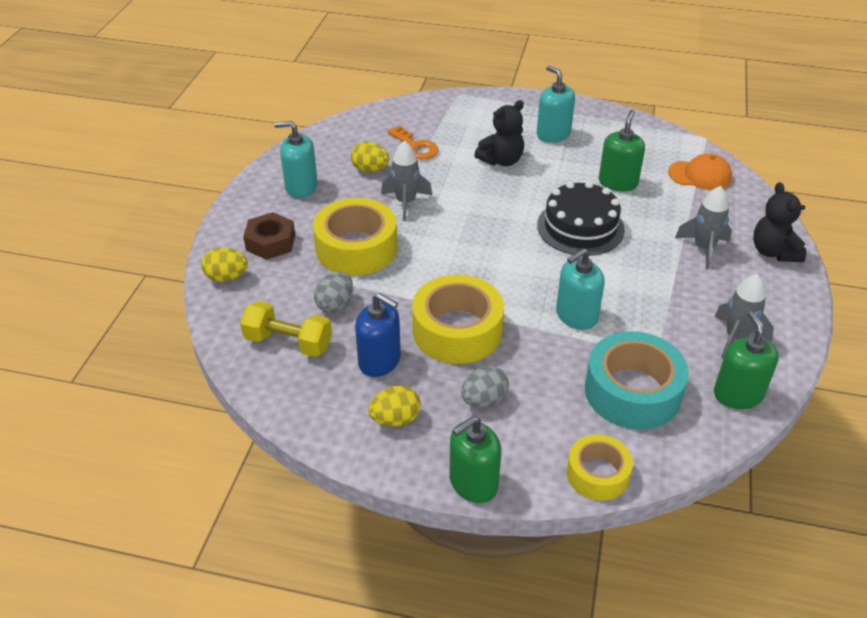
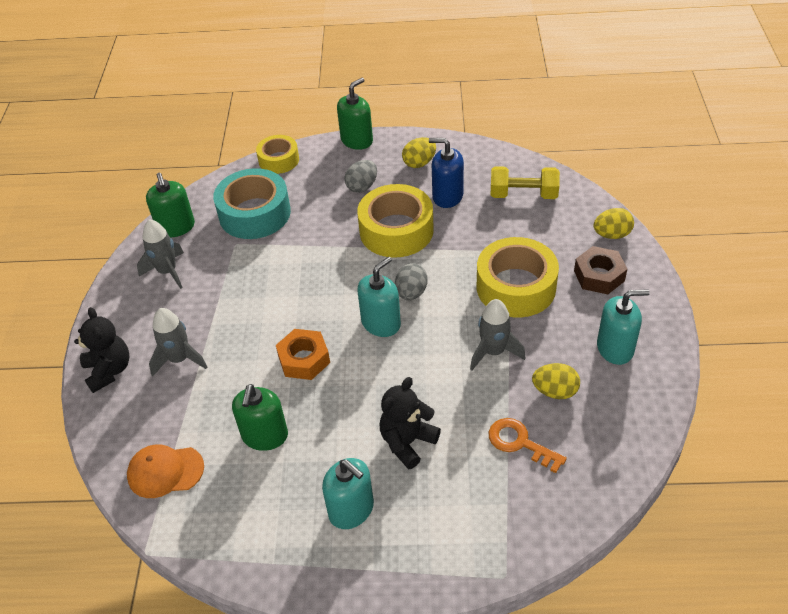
camera: 170 degrees right, 5 degrees up
(335, 305) = (504, 231): grey egg -> grey egg (411, 293)
(576, 316) = (301, 263): turquoise soap dispenser -> turquoise soap dispenser (381, 323)
(580, 227) = (304, 359): black cake -> orange nut

